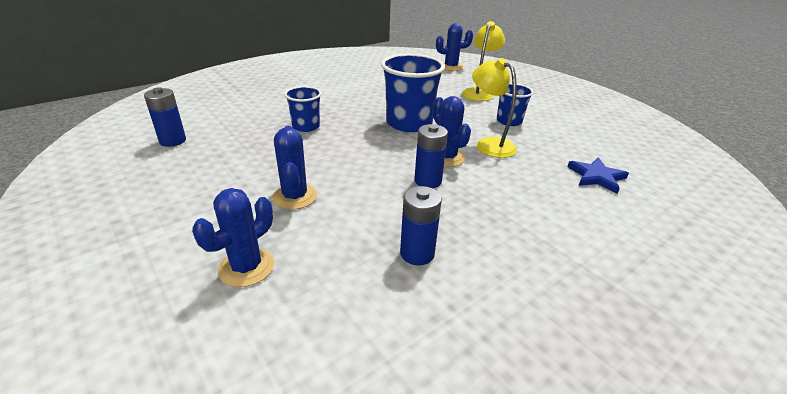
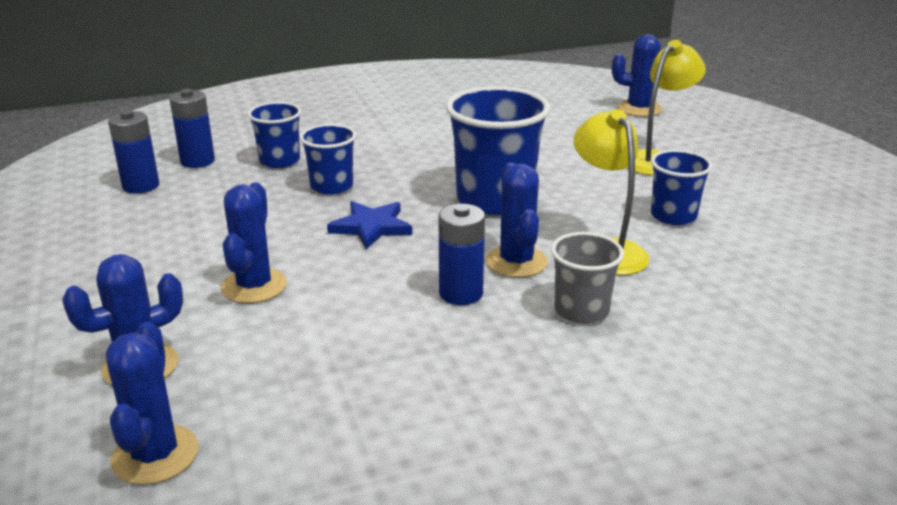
camera: 20 degrees right, 5 degrees down
(262, 114) = (279, 161): none -> blue cup
(297, 332) = (155, 455): none -> blue cactus
(417, 253) = (372, 392): blue battery -> blue battery (197, 161)
(501, 180) = (581, 310): none -> grey cup
(596, 177) = (760, 331): blue star -> blue star (371, 227)

